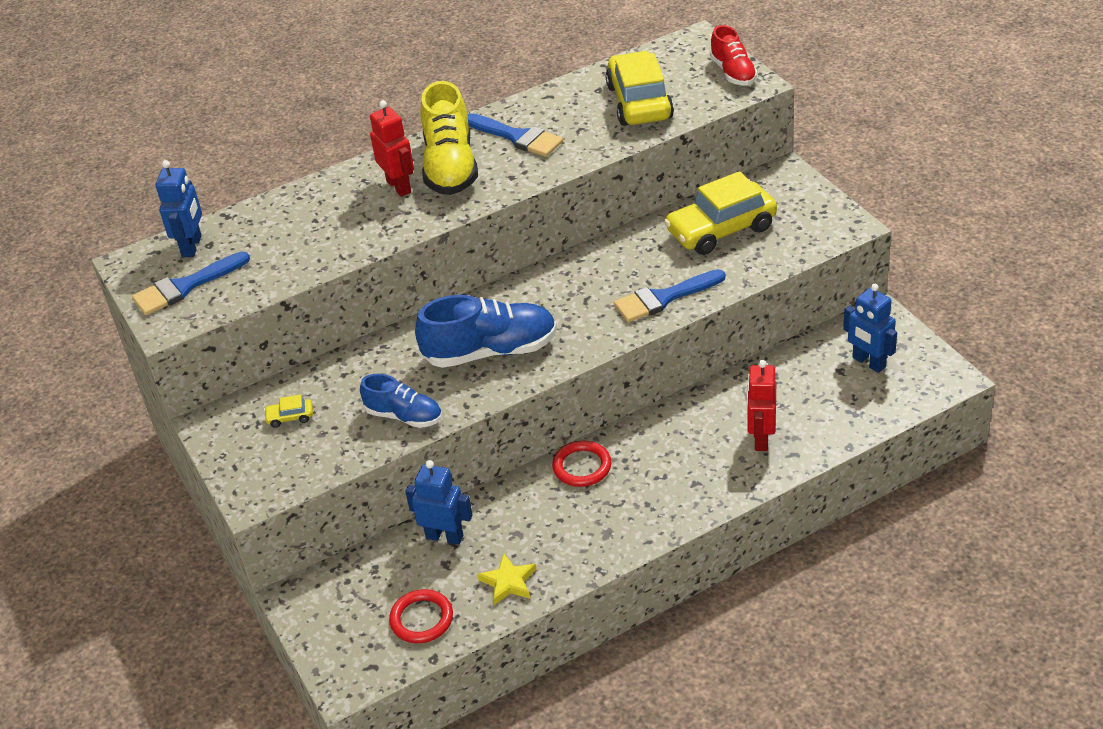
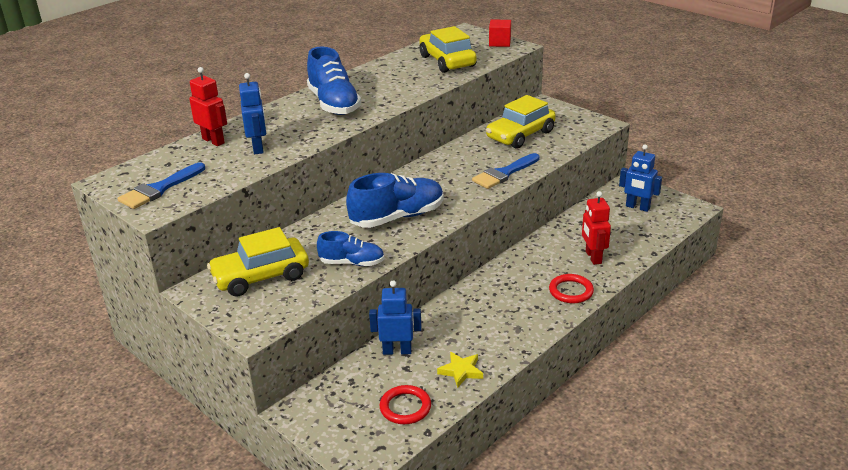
camera: 20 degrees left, 10 degrees down
(192, 246) = (154, 166): blue robot -> blue robot (258, 148)
(290, 417) = (261, 276): yellow car -> yellow car, size x2.48
(399, 186) = (301, 117): red robot -> red robot (213, 141)
(450, 166) = (334, 104): yellow shoe -> blue shoe
(516, 137) = (373, 85): blue brush -> none
(582, 466) = (478, 292): red ring -> red ring (571, 291)
(733, 72) = (499, 43): red shoe -> red cube

